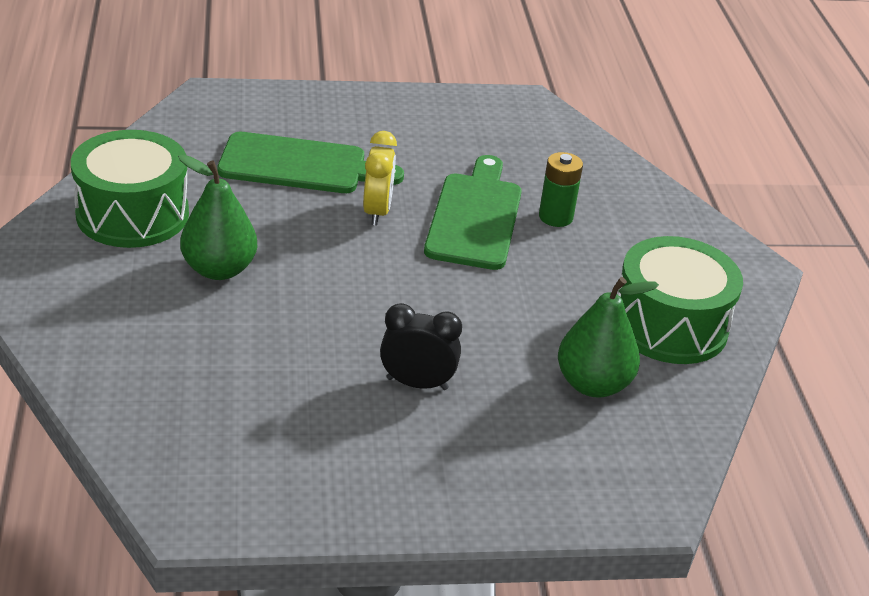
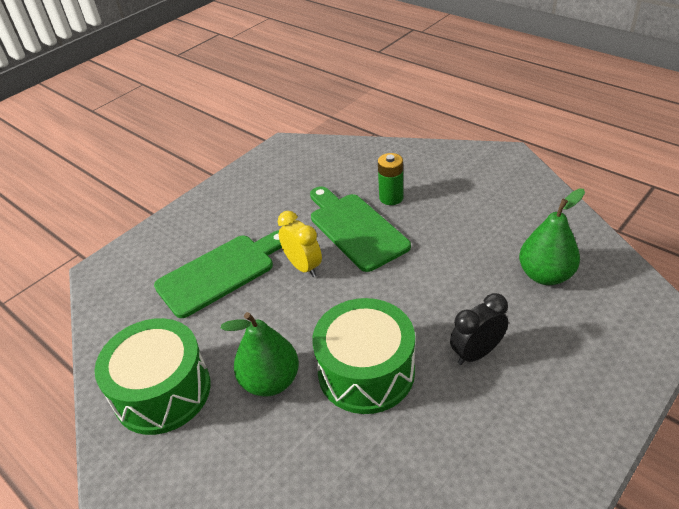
camera: 35 degrees left, 5 degrees up
(669, 325) = (523, 213): green drum -> green drum (366, 371)

